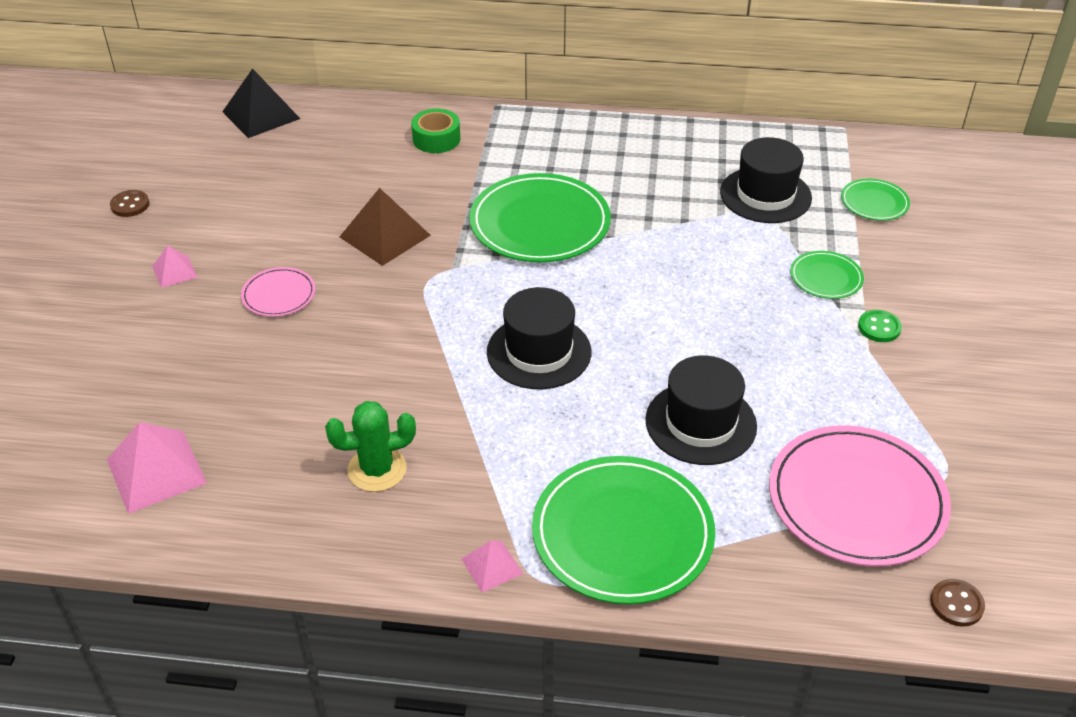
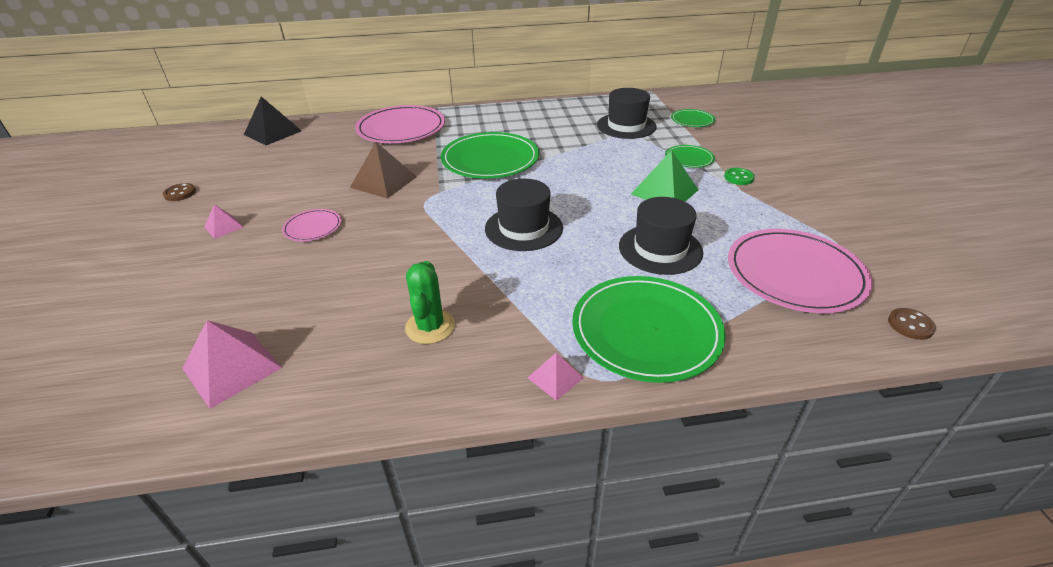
camera: 15 degrees left, 5 degrees down
(377, 469) = (430, 327): green cactus -> green cactus turned 60 degrees counterclockwise
(436, 139) = (401, 128): green tape -> pink plate
(757, 331) = (664, 192): none -> green pyramid

